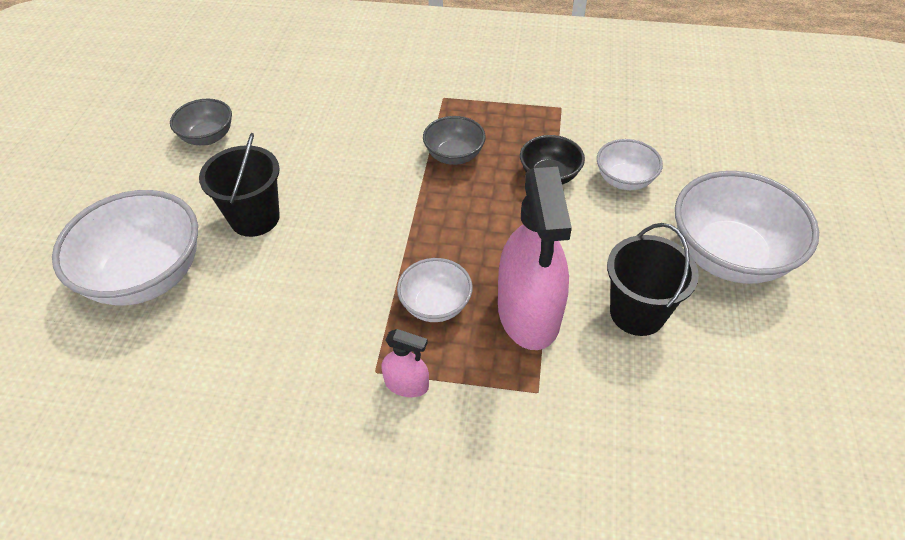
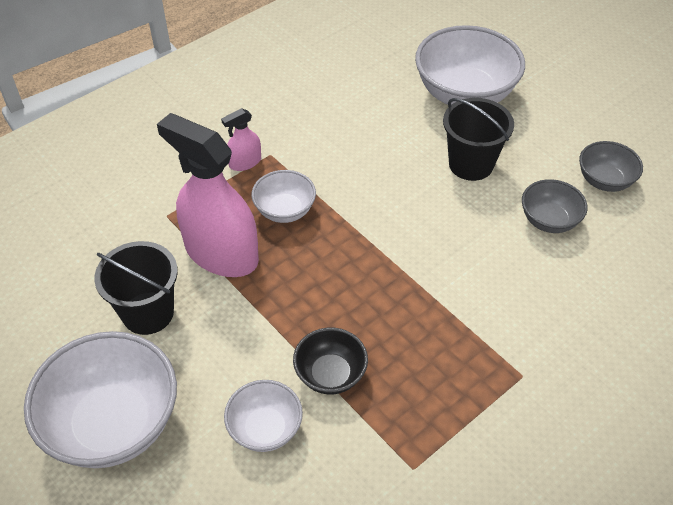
camera: 130 degrees right, 0 degrees up
(454, 155) = (426, 324): grey bowl -> grey bowl (549, 220)

